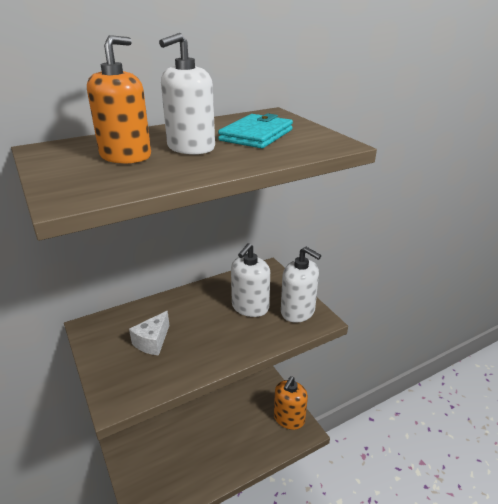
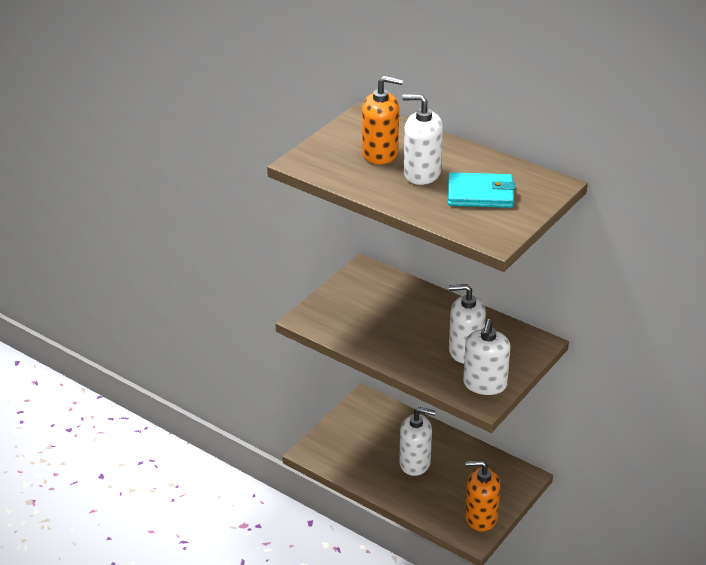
camera: 65 degrees right, 5 degrees up
(152, 342) = (374, 310): white cheese -> none
(211, 436) = (415, 463): none -> white soap dispenser

